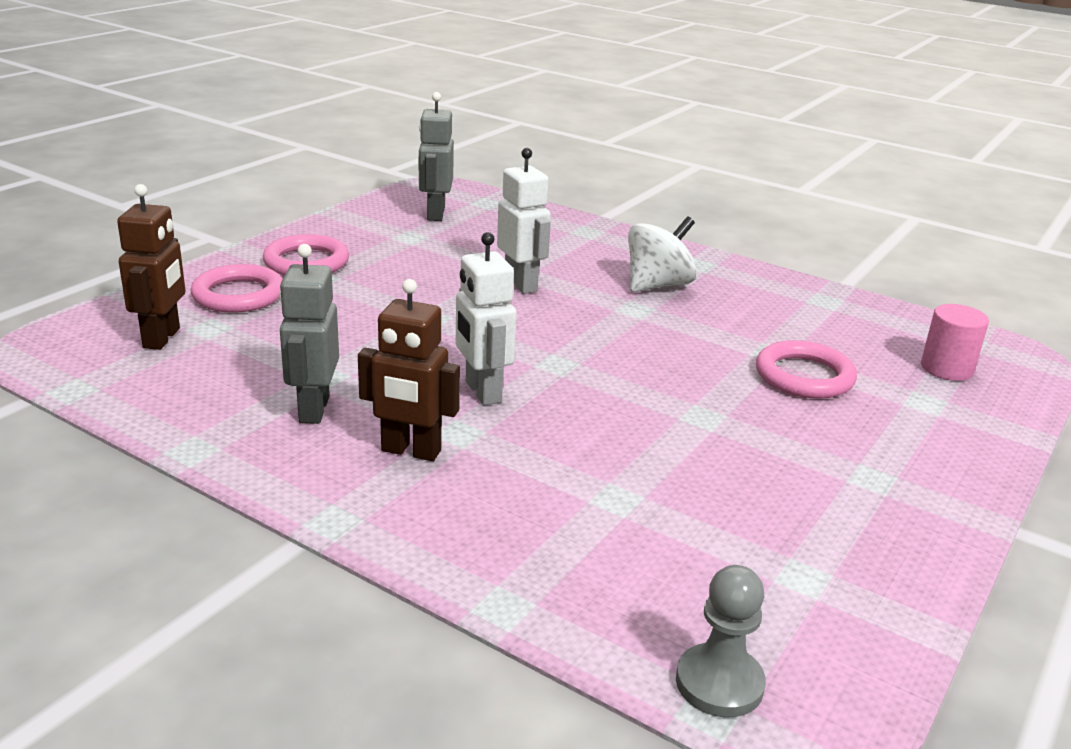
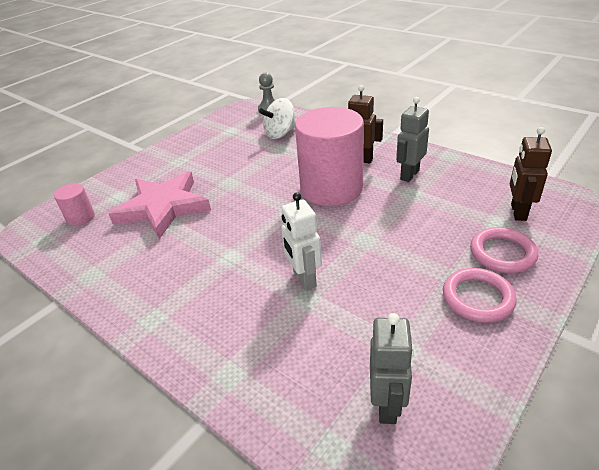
camera: 170 degrees left, 10 degrees up
(313, 409) = (409, 175): grey robot -> grey robot turned 150 degrees counterclockwise
(482, 392) = (331, 188): white robot -> pink cylinder
(658, 285) = (202, 285): white spinning top -> white spinning top (280, 134)
(804, 376) = (163, 208): pink ring -> pink star

